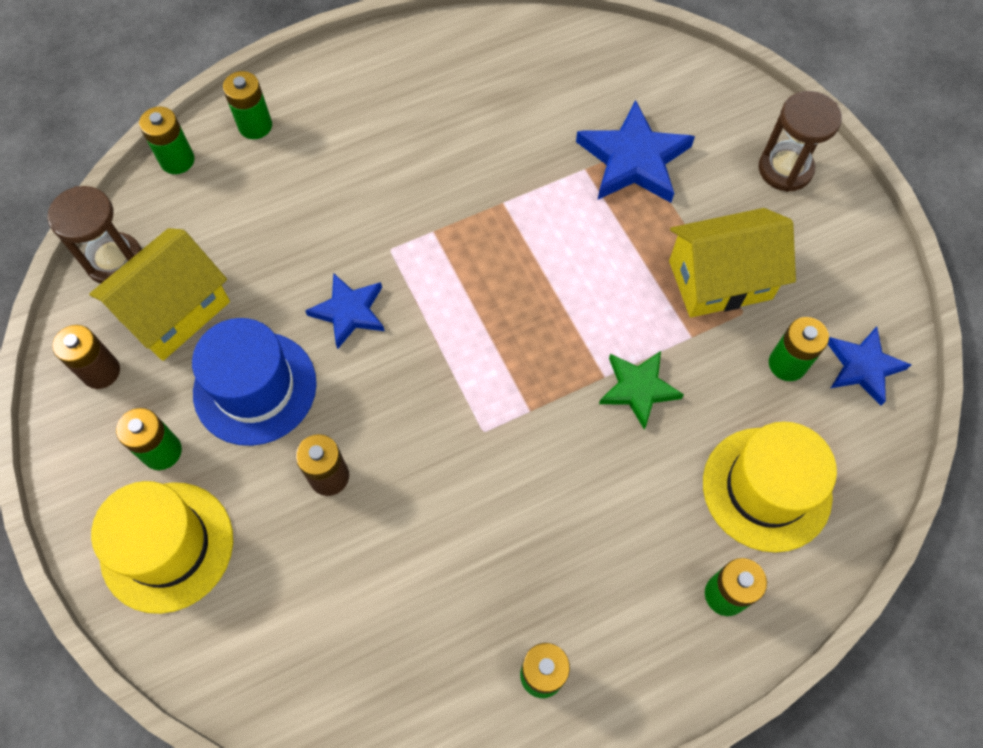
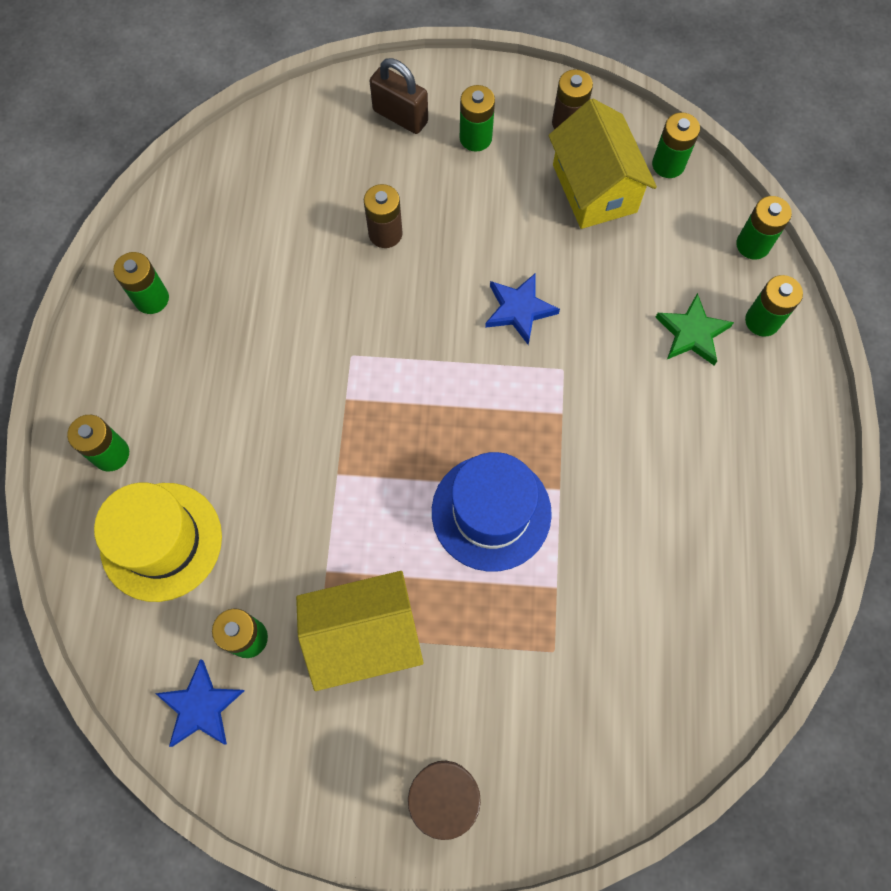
camera: 120 degrees right, 5 degrees up
(115, 261) = (668, 164): brown hourglass -> green battery
(167, 546) = (400, 116): yellow hat -> brown padlock
(255, 388) = (491, 215): blue hat -> blue hat (491, 512)
(633, 160) = (541, 642): blue star -> none
(638, 389) = (309, 494): green star -> green star (692, 333)
(720, 280) = (364, 636): yellow house -> yellow house turned 60 degrees clockwise

